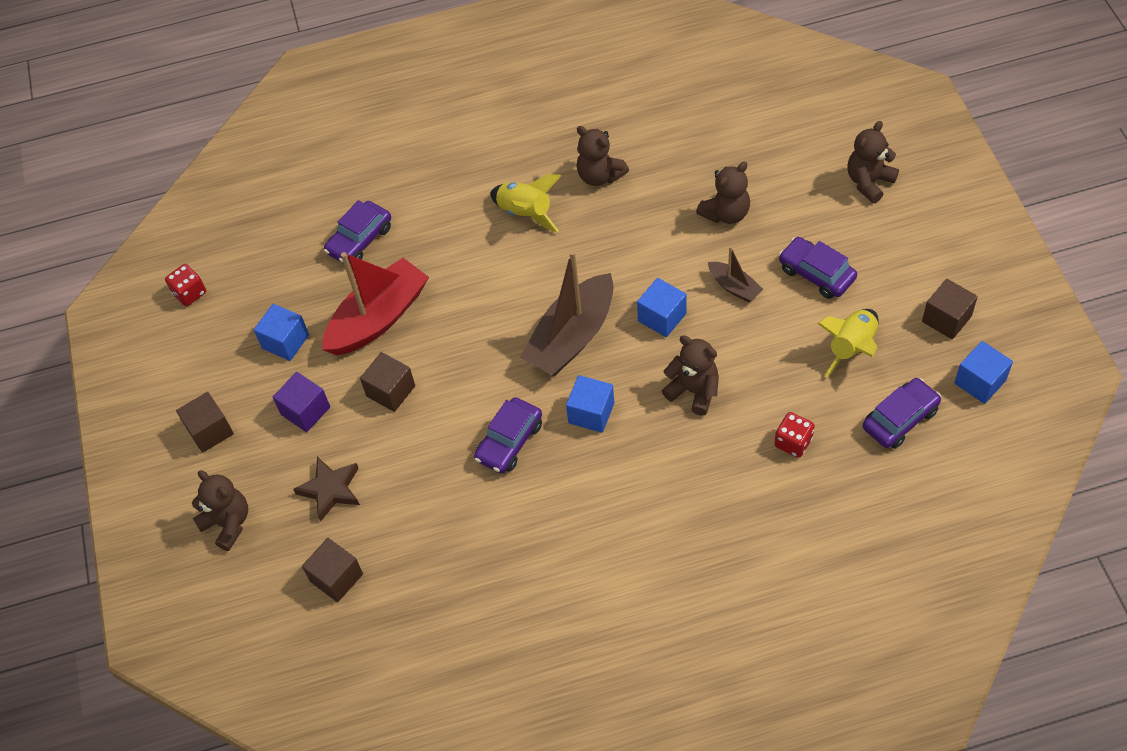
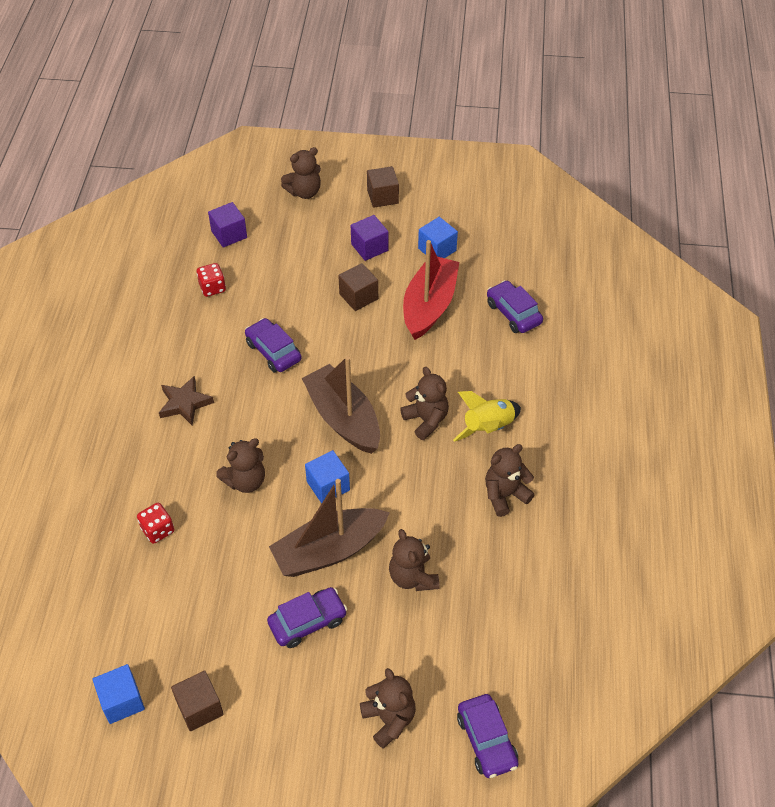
camera: 105 degrees right, 5 degrees down
(189, 293) = (511, 208): red dice -> red dice (212, 288)
(331, 490) = (297, 246): brown star -> brown star (185, 403)
(336, 577) = (229, 234): brown cube -> purple cube
(378, 318) = (429, 306): red boat -> red boat turned 135 degrees counterclockwise
(540, 266) = (426, 420): none -> brown teddy bear
(591, 413) = (267, 408): blue cube -> none
(734, 287) = (329, 550): brown boat -> brown boat, size x2.04
(851, 348) = (216, 614): yellow rocket -> none
(900, 419) = (128, 618): purple car -> purple car (486, 740)

